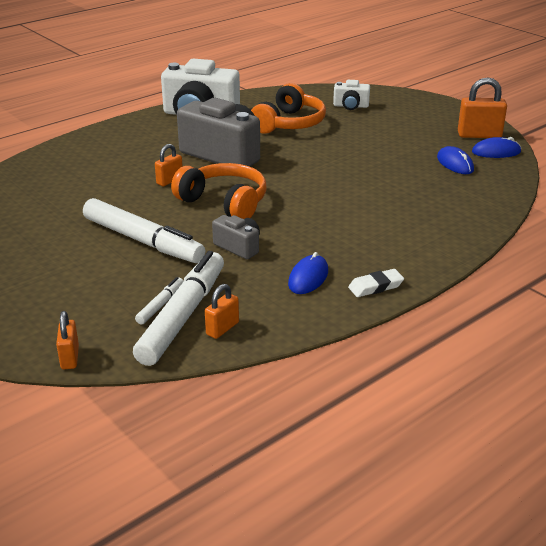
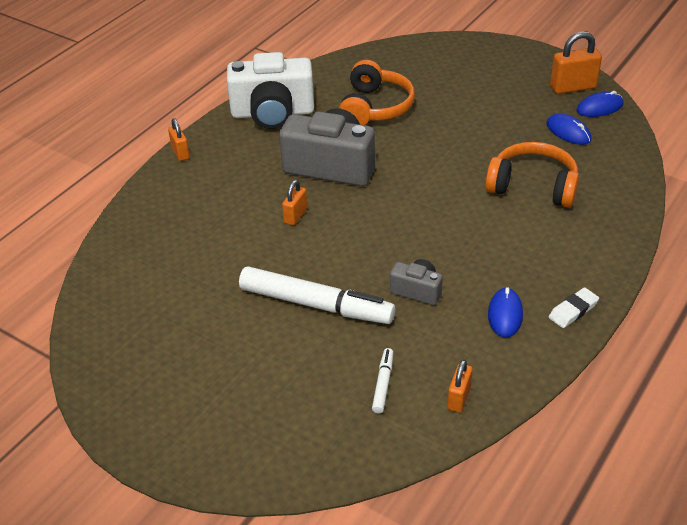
camera: 15 degrees left, 10 degrees up
(70, 357) = (333, 471): orange padlock -> orange padlock (180, 153)
(183, 316) = (412, 392): white marker -> none
(224, 202) = (369, 234): orange headphones -> orange headphones (533, 186)
(351, 106) = (425, 69): white camera -> none

